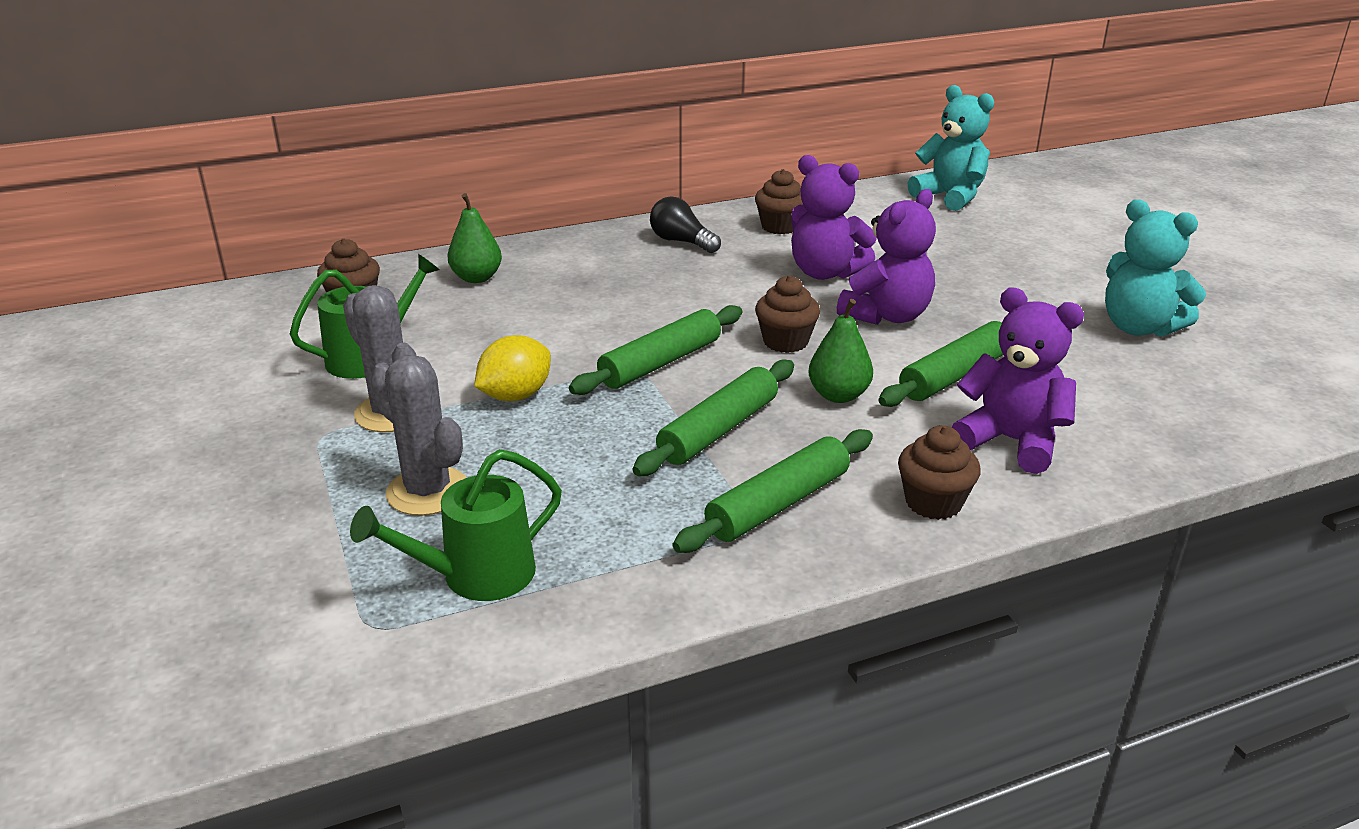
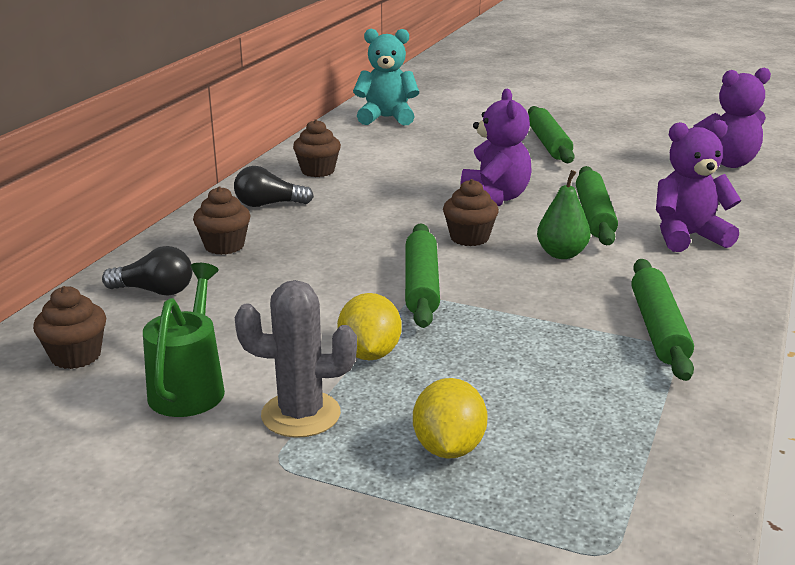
camera: 45 degrees left, 5 degrees down
(427, 491) = (448, 448): grey cactus -> yellow lemon
(475, 576) = (597, 476): green watering can -> none
(476, 278) = (155, 291): green pear -> black light bulb
(718, 430) = (541, 306): green rolling pin -> green rolling pin (548, 144)
(825, 272) = (406, 188): purple teddy bear -> purple teddy bear (726, 163)
(933, 503) = (720, 285): brown cupcake -> brown cupcake (224, 246)
(1138, 327) = (623, 154): turquoise teddy bear -> none

